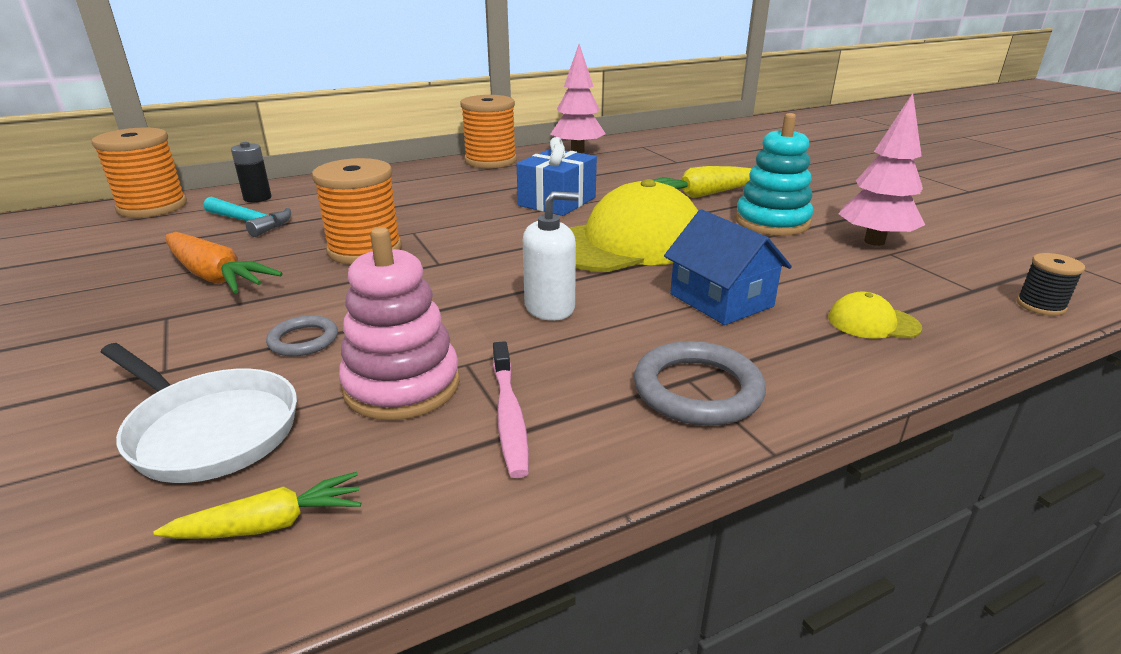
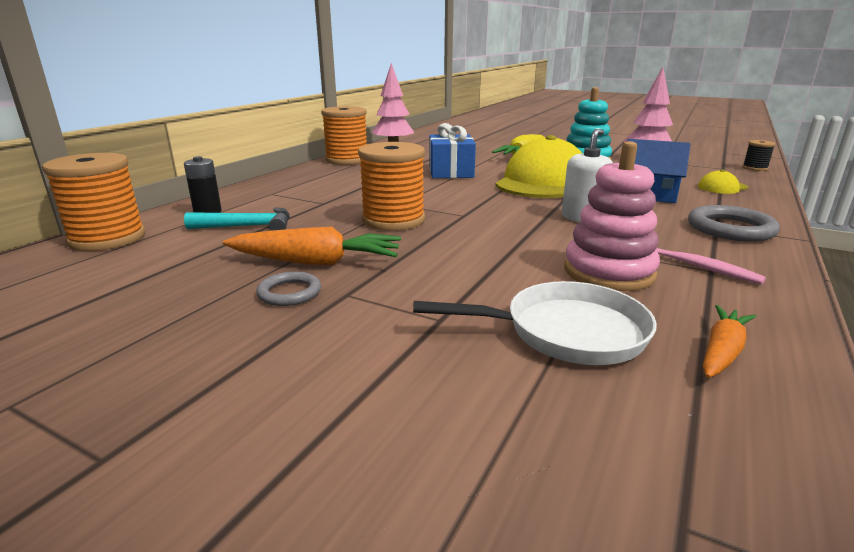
camera: 35 degrees left, 5 degrees down
(270, 524) = (722, 351): yellow carrot -> orange carrot
(303, 340) = (490, 272): grey ring -> grey ring (289, 293)

